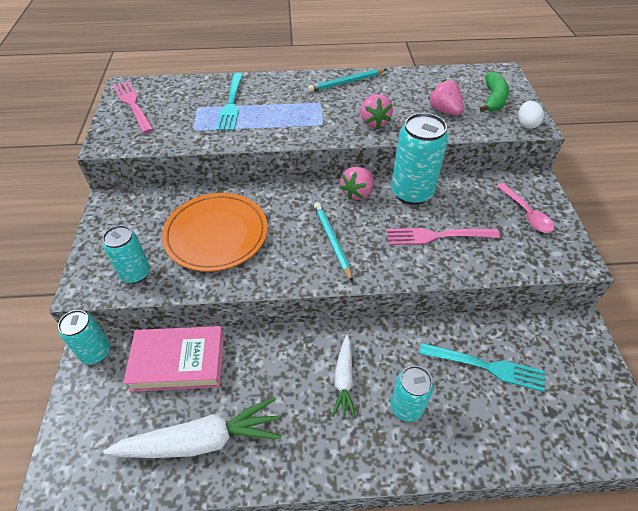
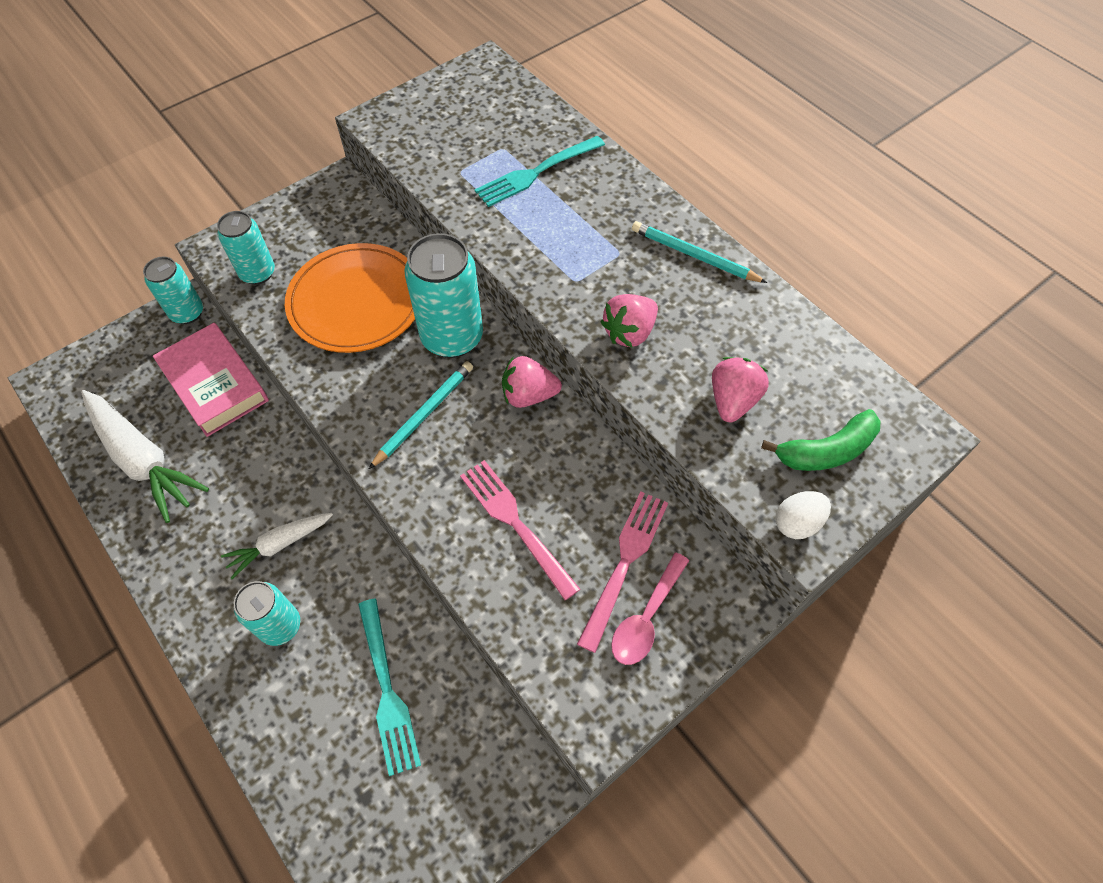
camera: 55 degrees right, 10 degrees up
(132, 104) = (457, 93): pink fork -> pink fork (625, 562)
(411, 193) = (577, 455): turquoise can -> turquoise can (452, 337)

